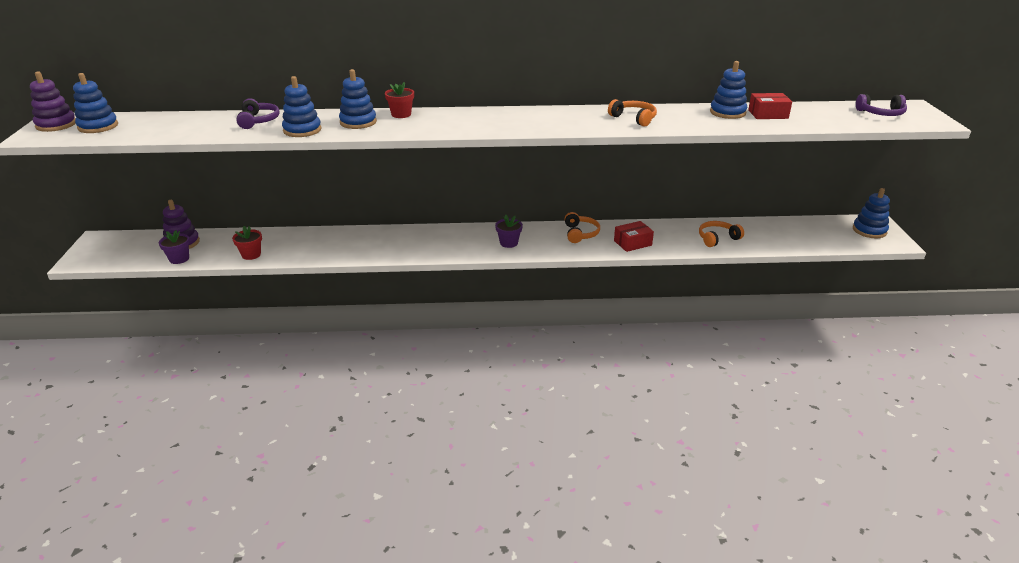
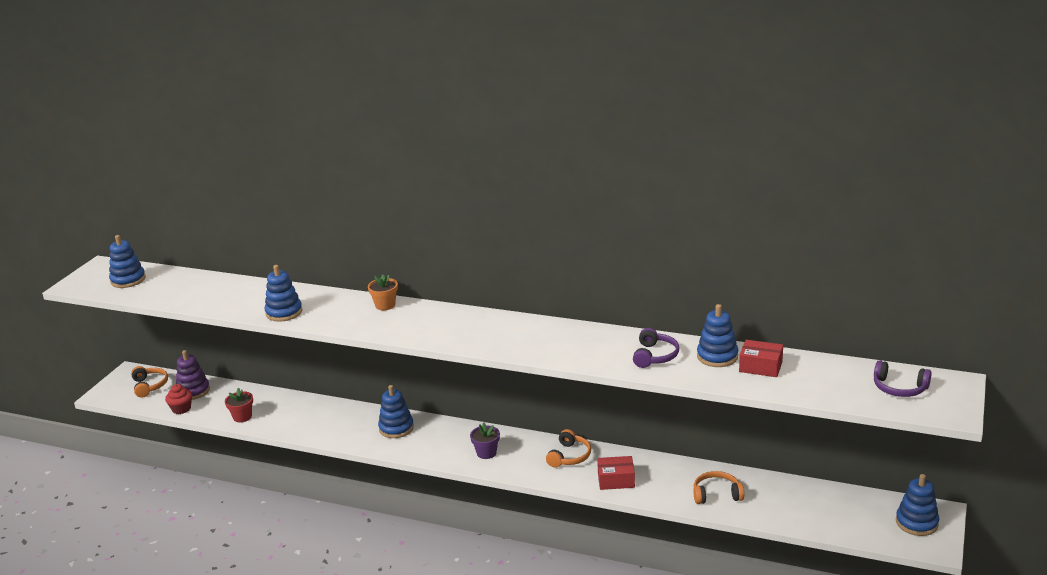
camera: 25 degrees right, 5 degrees down
(56, 125) = (99, 273): purple stacking toy -> none
(179, 259) = (181, 409): purple flower pot -> red cupcake
(258, 121) = (256, 294): purple headphones -> purple headphones (655, 356)
(358, 122) = (339, 310): blue stacking toy -> blue stacking toy (396, 428)
(401, 114) = (385, 305): red flower pot -> orange flower pot
(634, 118) = (606, 348): orange headphones -> orange headphones (149, 386)

